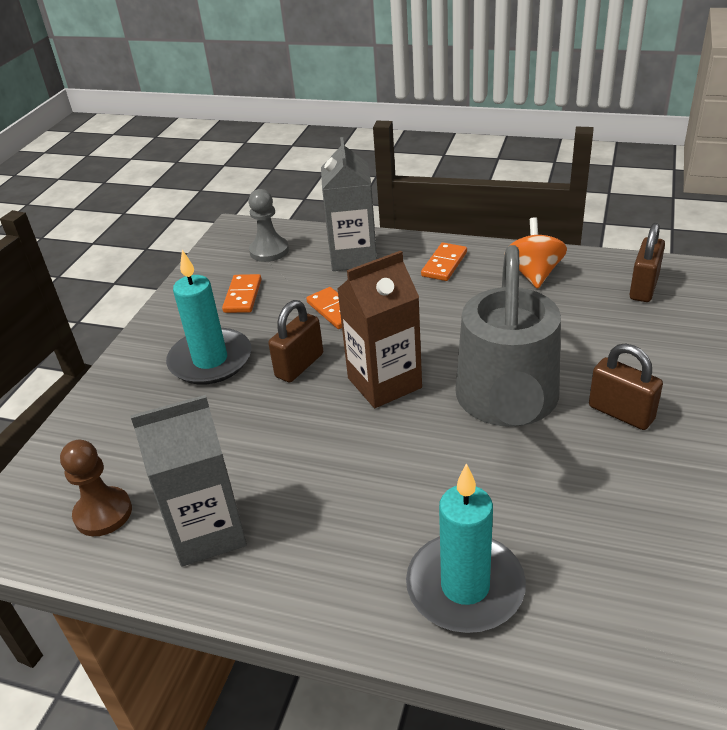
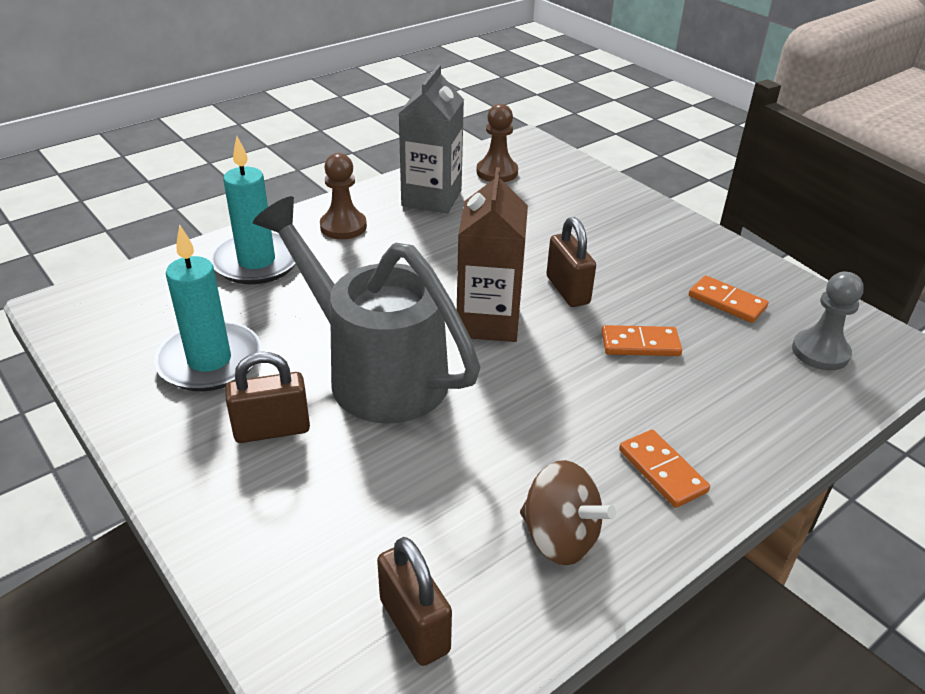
camera: 120 degrees right, 0 degrees up
(210, 360) = (627, 252): turquoise candle -> turquoise candle (209, 361)
(332, 565) = (343, 226): none -> brown pawn
(353, 257) = (749, 406): grey carton -> none
(534, 274) = (560, 538): orange spinning top -> brown spinning top

